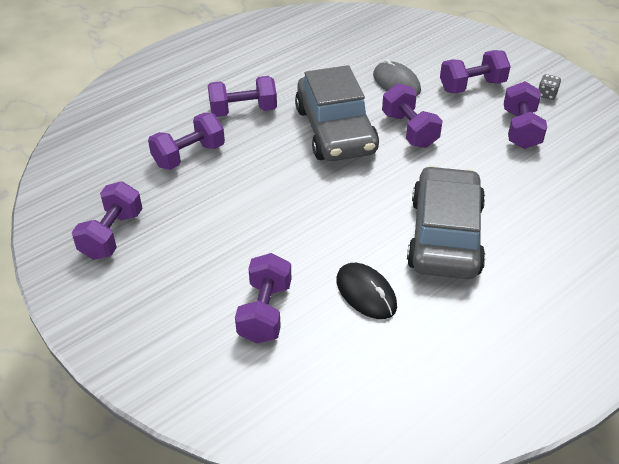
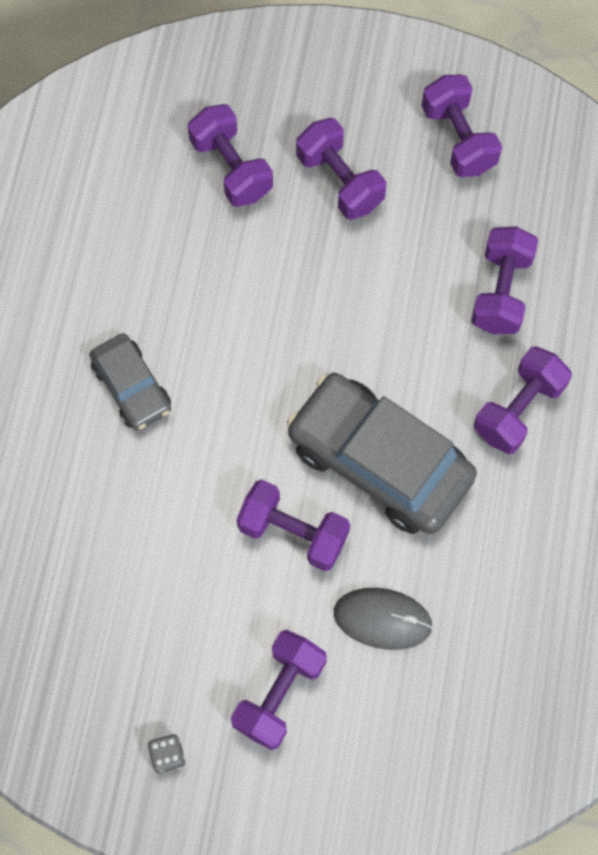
camera: 140 degrees right, 25 degrees up
(366, 293) = (156, 256): black mouse -> none
(445, 235) = (132, 387): grey car -> grey car, size x0.54
(520, 129) = (158, 644): purple dumbbell -> purple dumbbell (340, 181)

